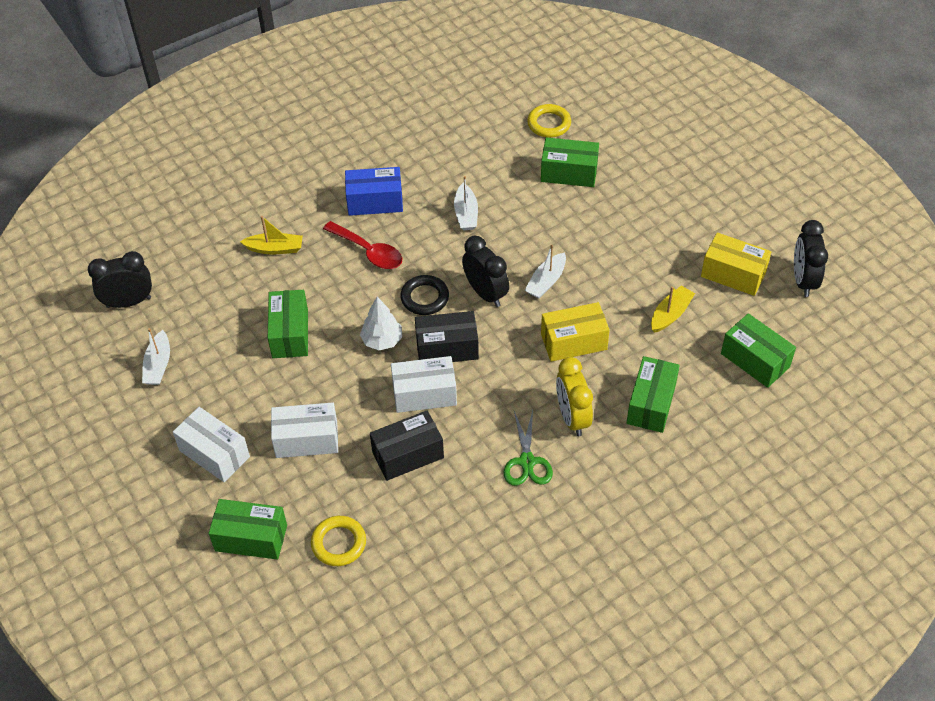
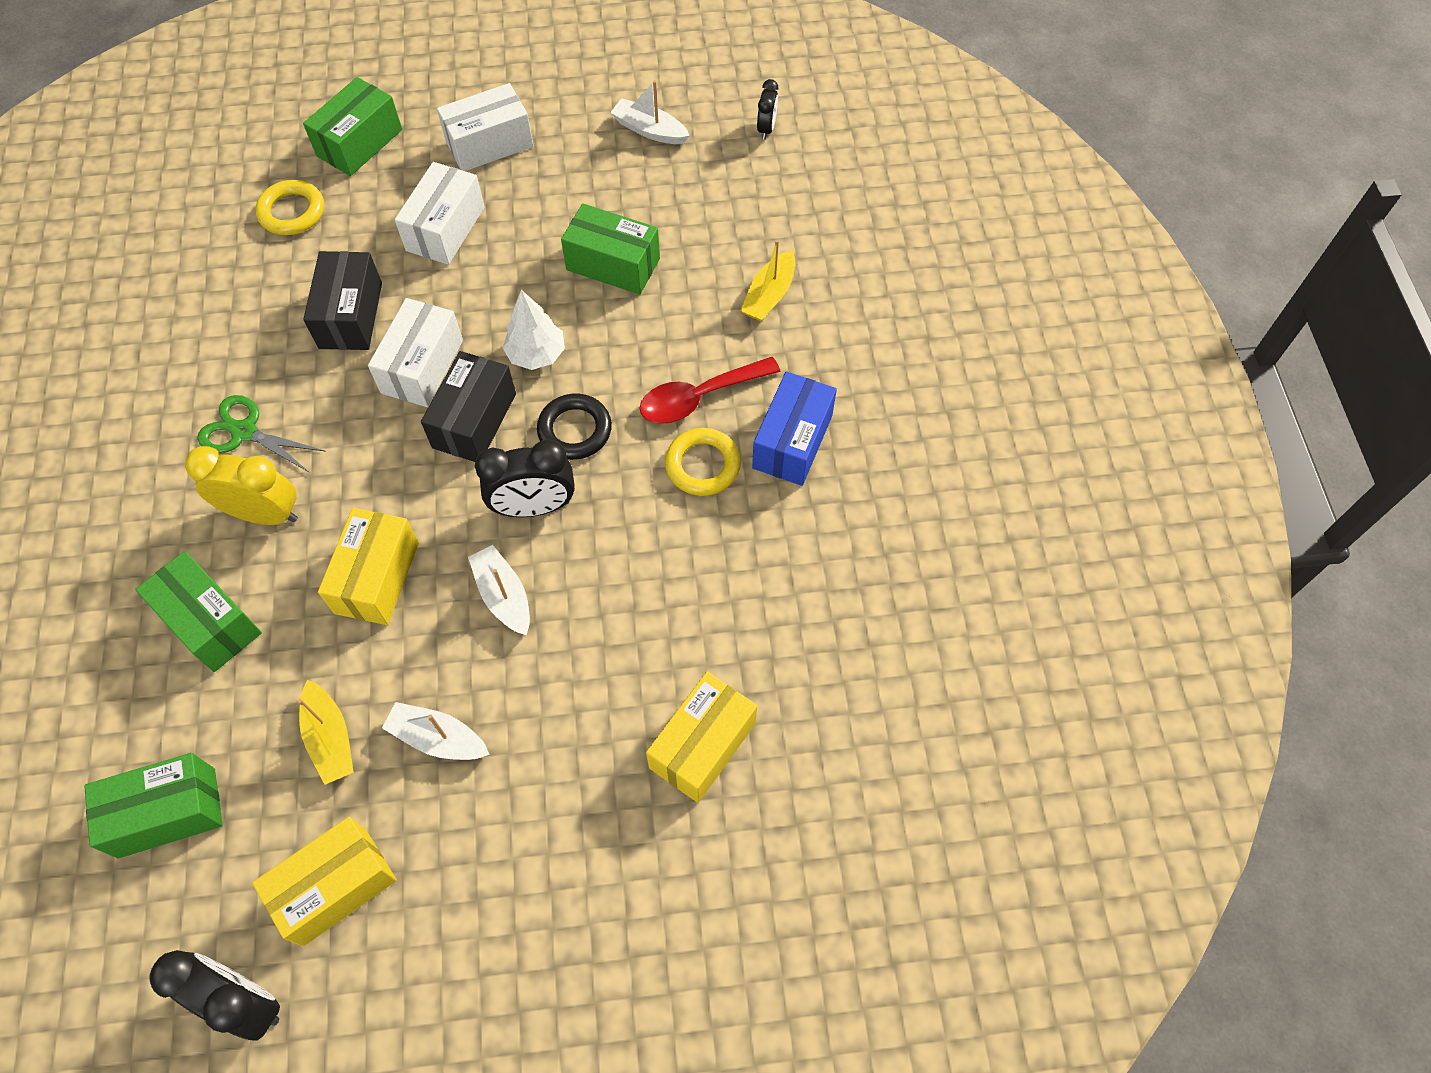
camera: 115 degrees right, 10 degrees up
(129, 302) = (766, 128): black clock -> black clock, size x0.55
(466, 214) = (700, 550): white boat -> white boat (438, 738)
(549, 124) = (836, 774): yellow ring -> yellow ring (702, 465)
(569, 173) = (702, 745): green box -> yellow box

